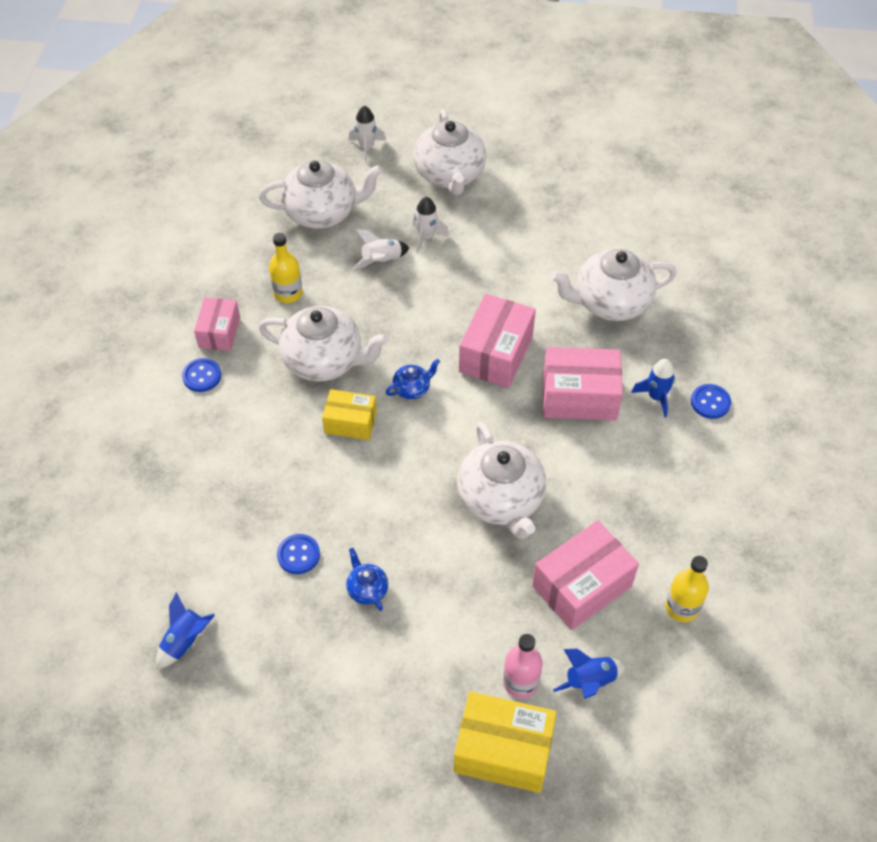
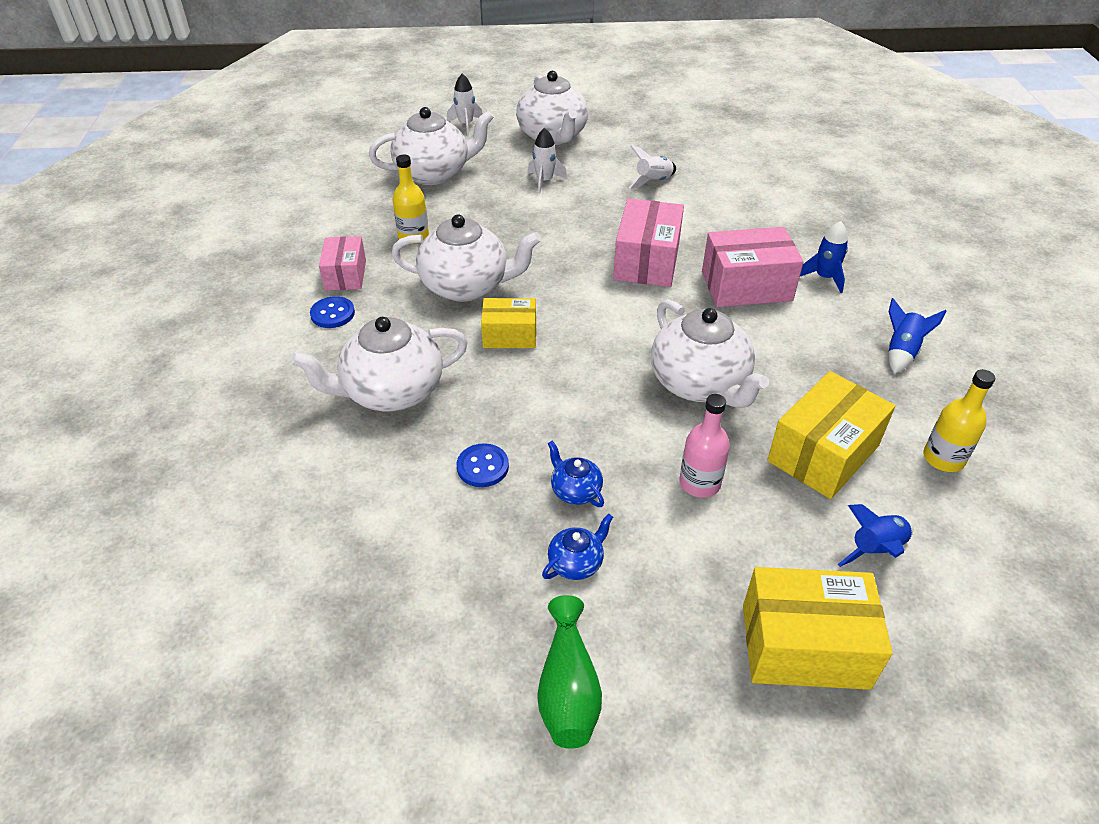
camera: 10 degrees left, 10 degrees down
(185, 641) = (359, 580): blue rocket -> blue rocket (901, 352)
(319, 754) = (568, 689): none -> green vase
(382, 261) = (505, 203): white rocket -> white rocket (653, 182)
(412, 388) = (568, 299): blue teapot -> blue teapot (576, 563)
(520, 682) = (794, 563): pink bottle -> pink bottle (699, 483)
(582, 586) = (823, 453): pink box -> yellow box
(610, 303) = (745, 211): white teapot -> white teapot (391, 392)
(710, 402) = (880, 276): blue button -> none

